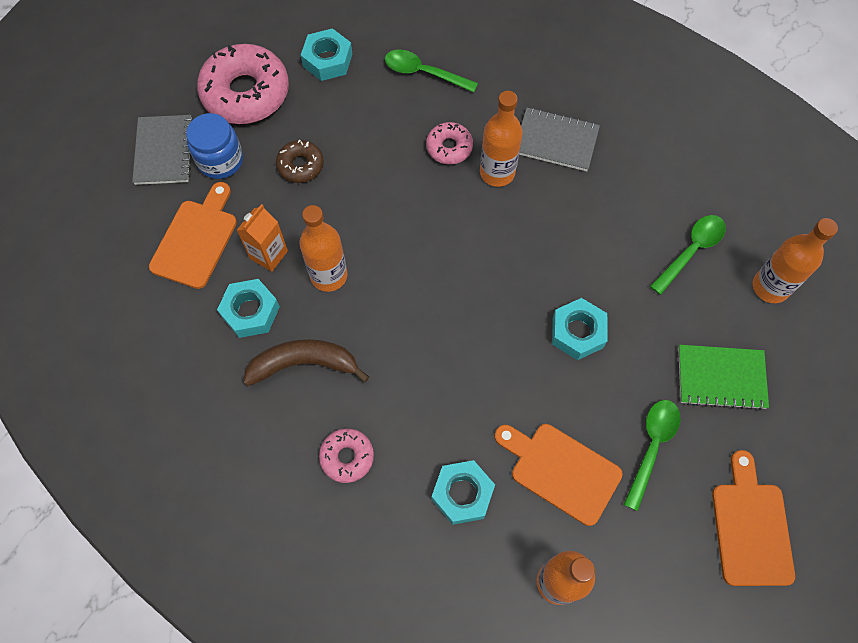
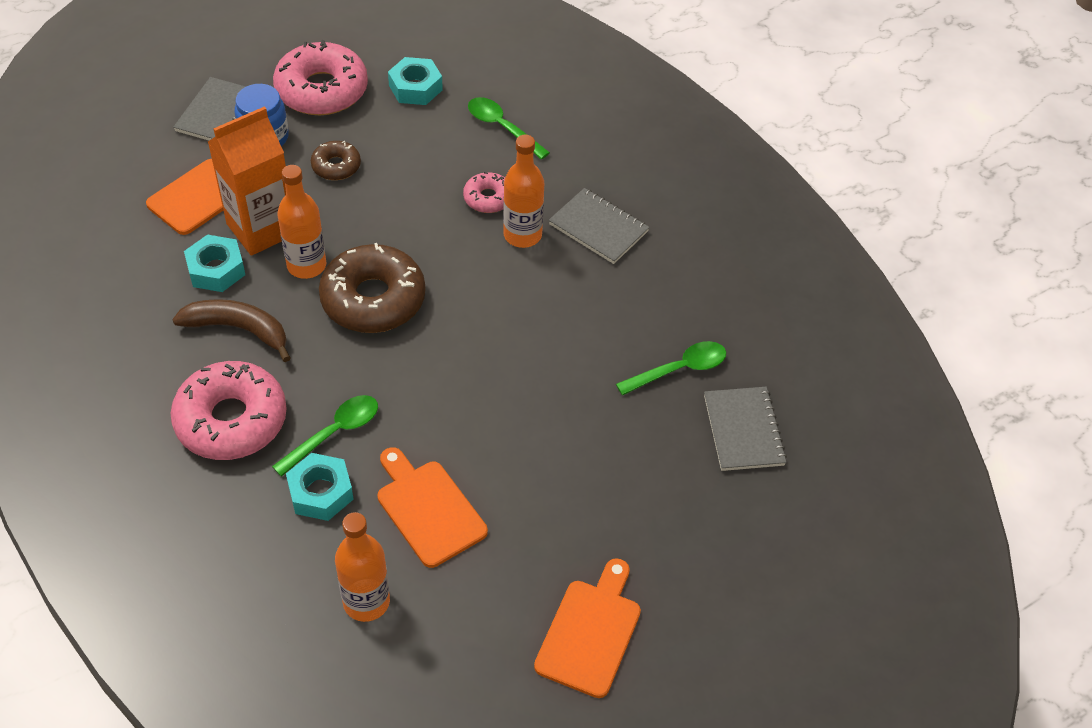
camera: 20 degrees right, 15 degrees down
(269, 255) = (261, 229): orange carton -> orange carton, size x1.80
(347, 457) = (231, 420): pink donut -> pink donut, size x1.97
(405, 286) = (373, 299): none -> brown donut
(577, 332) = (518, 398): turquoise nut -> none
(651, 447) = (532, 524): green spoon -> green spoon (334, 433)
(721, 378) = (641, 491): green notebook -> none
(770, 287) = (743, 430): orange bottle -> grey notebook

